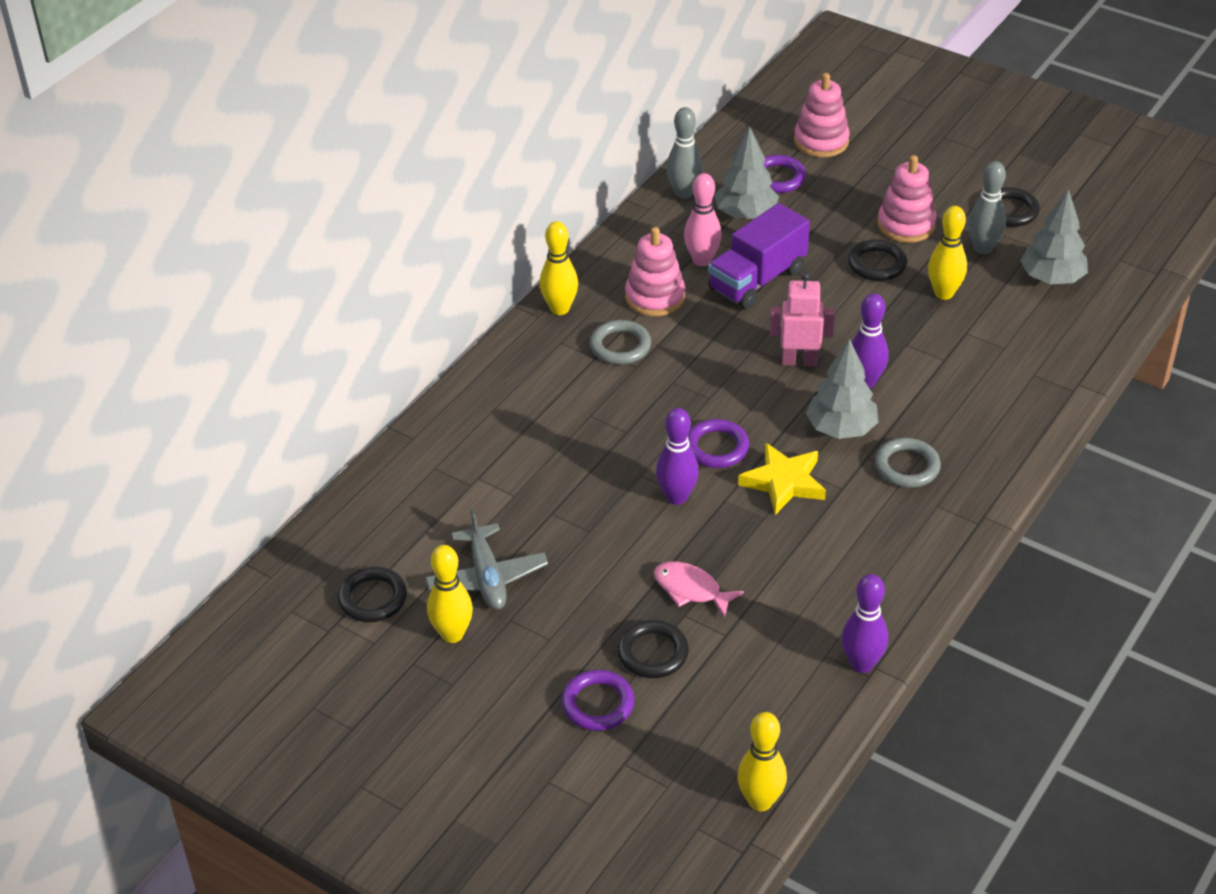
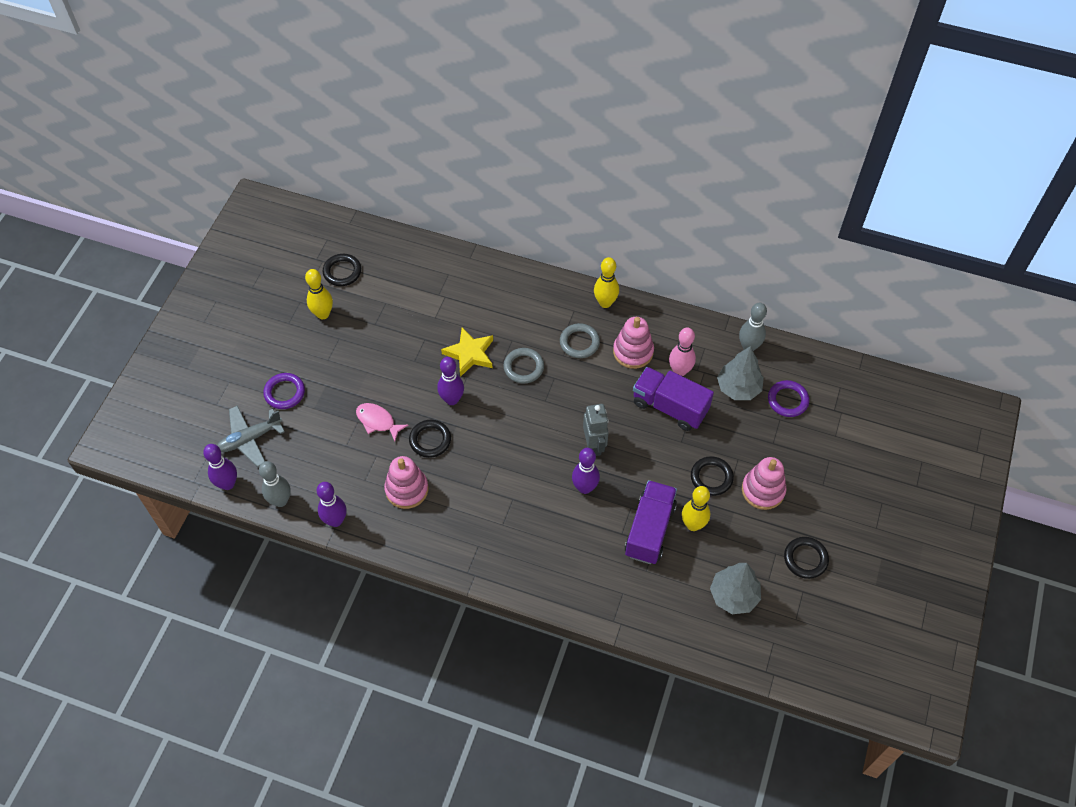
camera: 75 degrees right, 15 degrees up
(487, 577) = (367, 320): grey plane -> grey plane (250, 439)
(652, 653) = (326, 411): black ring -> black ring (430, 440)
(691, 590) = (378, 421): pink fish -> pink fish turned 75 degrees counterclockwise
(716, 447) = (500, 412): purple ring -> none
(760, 801) = (228, 484): yellow bowling pin -> purple bowling pin
(784, 482) = (478, 455): yellow star -> yellow star (470, 354)
(799, 361) = (594, 445): pink robot -> grey robot
(821, 141) = (842, 421): pink stacking toy -> pink stacking toy (407, 489)
(841, 429) = (535, 480): grey tree -> none
(907, 466) = (509, 523): grey ring -> grey ring (523, 367)
(944, 333) = (649, 530): none -> purple truck
(983, 248) = (753, 545): grey bowling pin -> grey bowling pin (280, 501)

